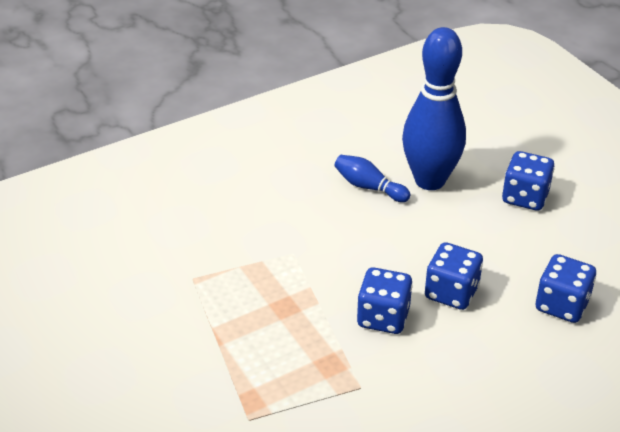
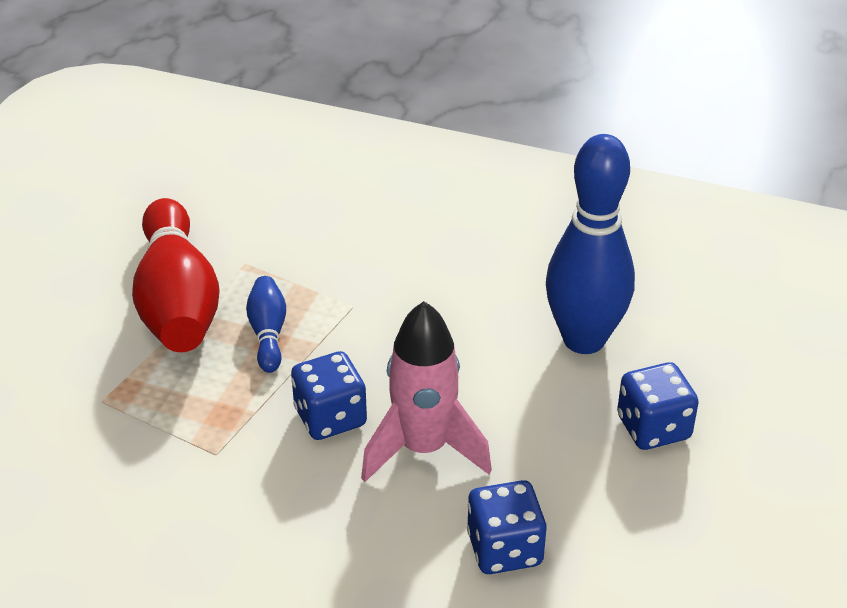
camera: 50 degrees right, 0 degrees up
(191, 330) = (178, 302): none -> red bowling pin
(369, 187) = (515, 302): blue bowling pin -> blue bowling pin (268, 333)
(451, 292) = (423, 448): blue dice -> pink rocket

